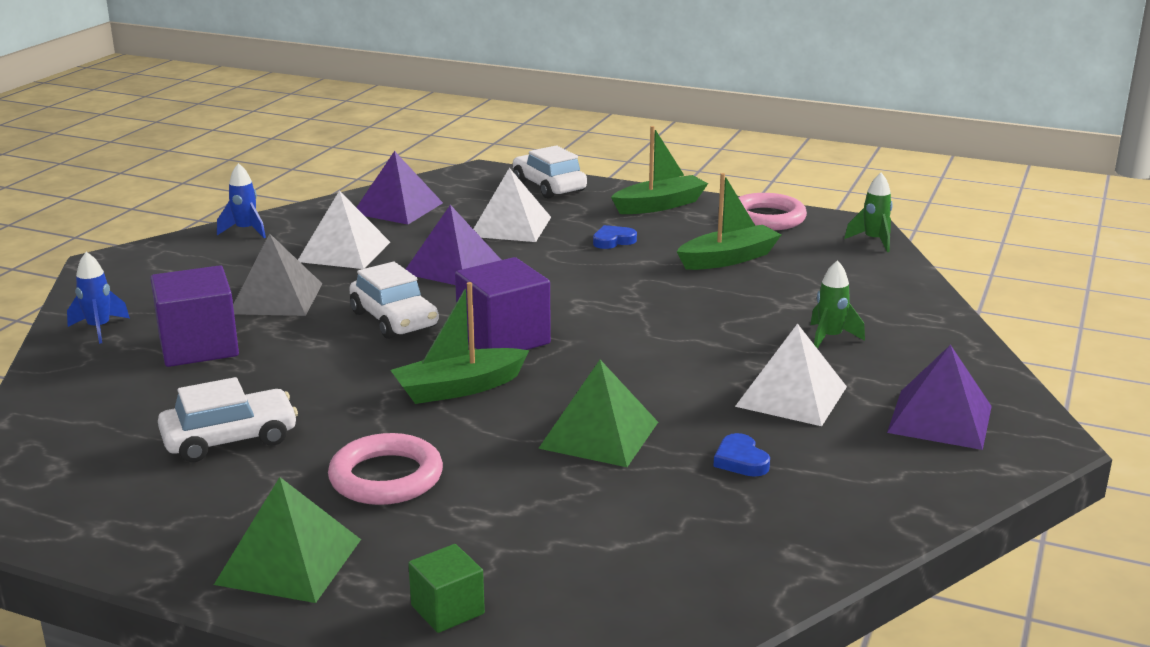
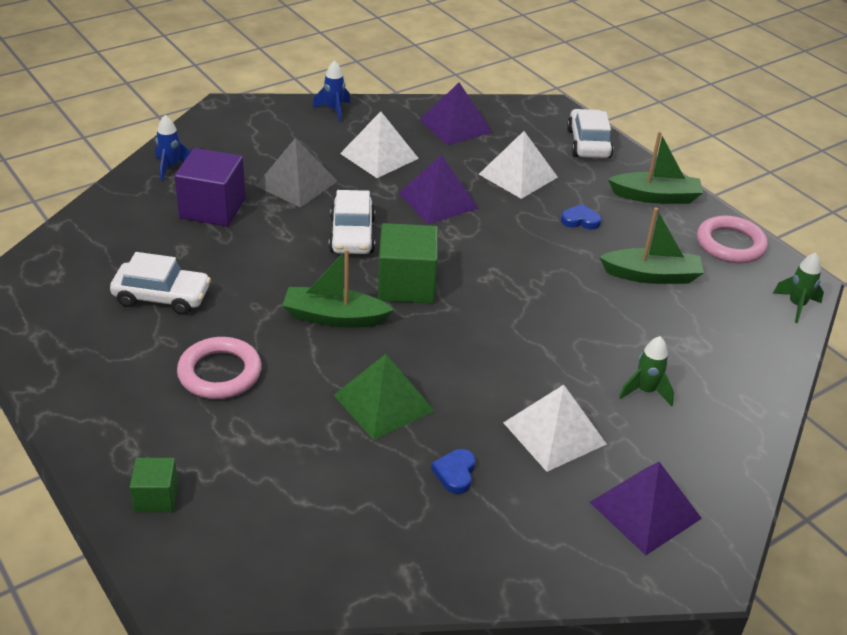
camera: 30 degrees right, 15 degrees up
(289, 561) = (107, 412): green pyramid -> none
(503, 339) = (406, 285): purple cube -> green cube

